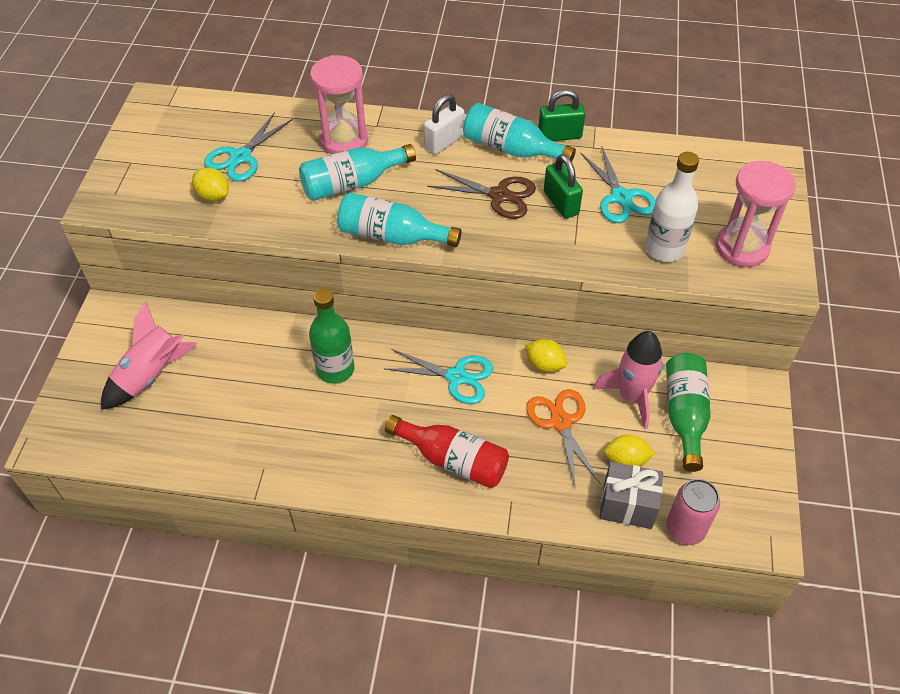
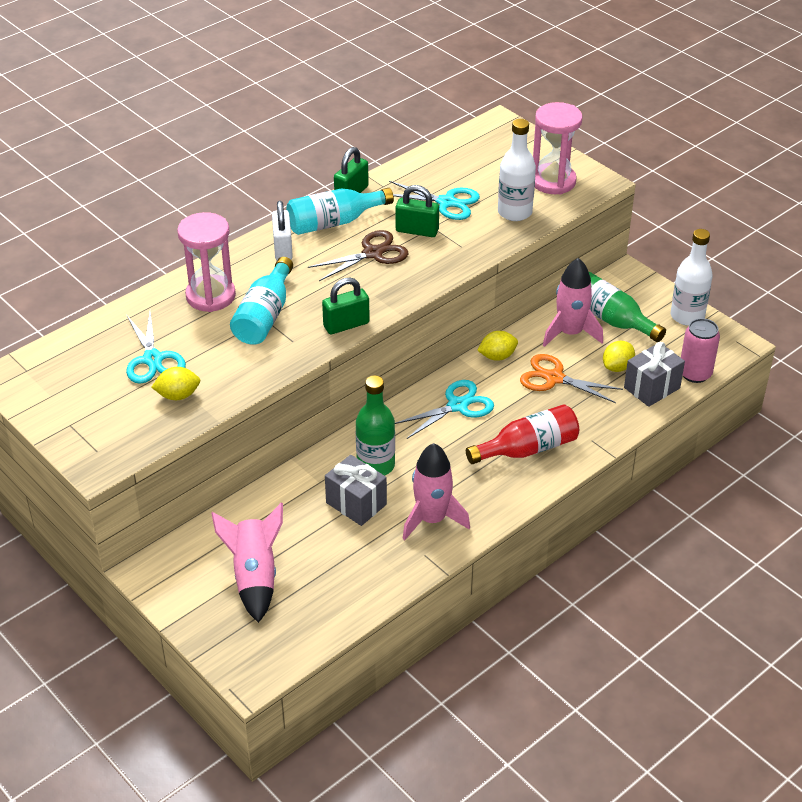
camera: 50 degrees left, 10 degrees down
(281, 385) = (356, 503): none -> grey gift
(307, 447) = (432, 519): none -> pink rocket
(392, 236) = (346, 325): turquoise bottle -> green padlock
(758, 472) = (687, 316): none -> white bottle

